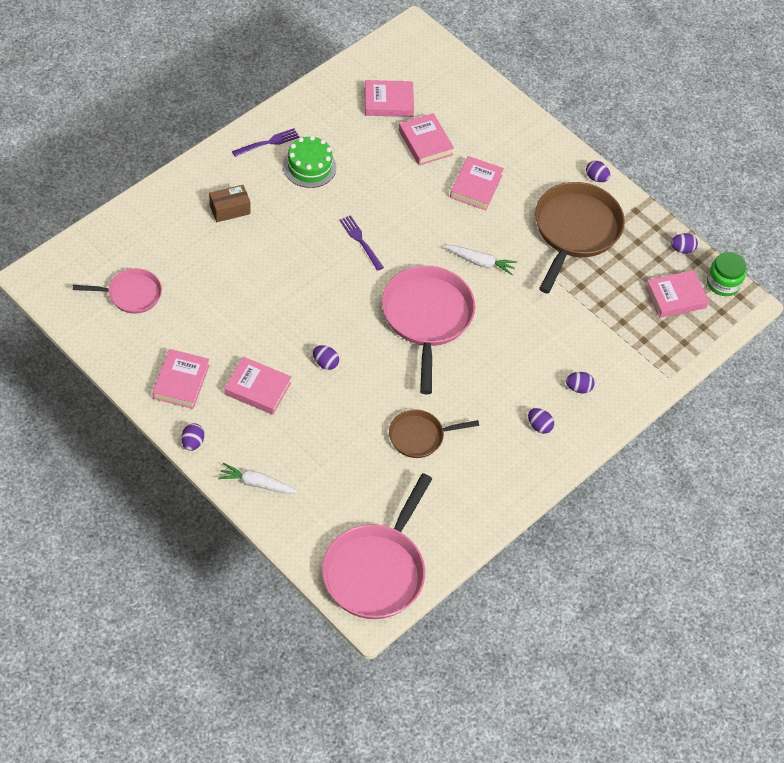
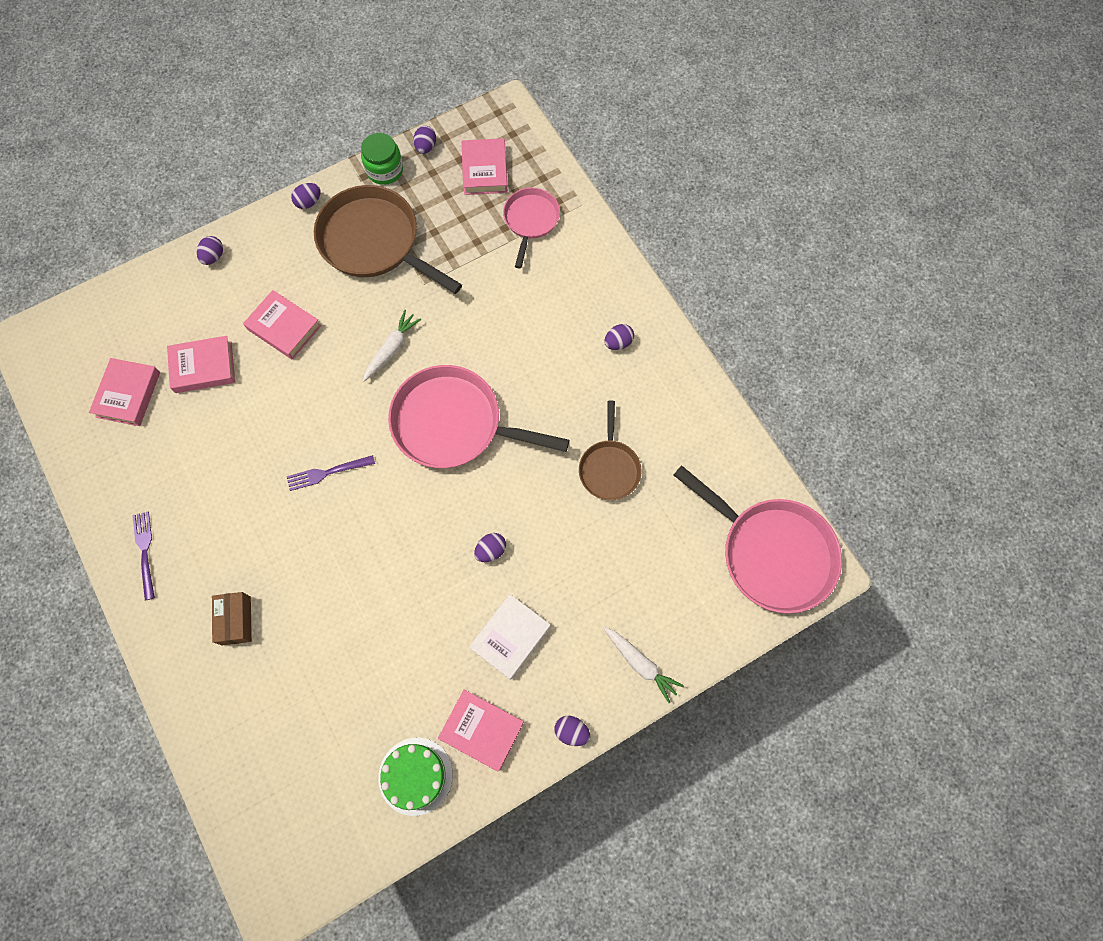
camera: 70 degrees left, 15 degrees up
(131, 294) = (335, 773): pink pan -> pink pan (530, 220)
(257, 389) = (510, 637): pink book -> white book
(257, 483) = (641, 664): white carrot -> white carrot turned 75 degrees counterclockwise
(309, 166) = (198, 509): green cake -> green cake (415, 776)
(578, 388) = (578, 292): purple egg -> purple egg (213, 257)
(723, 283) = (478, 122): green jar -> green jar (384, 170)

